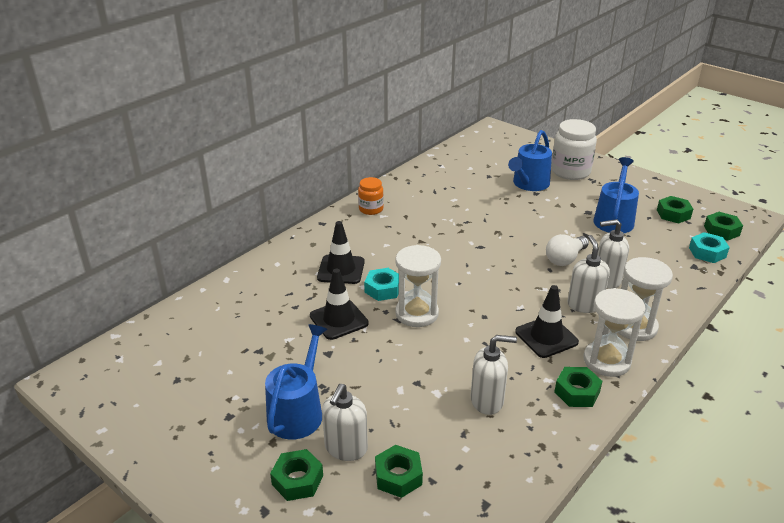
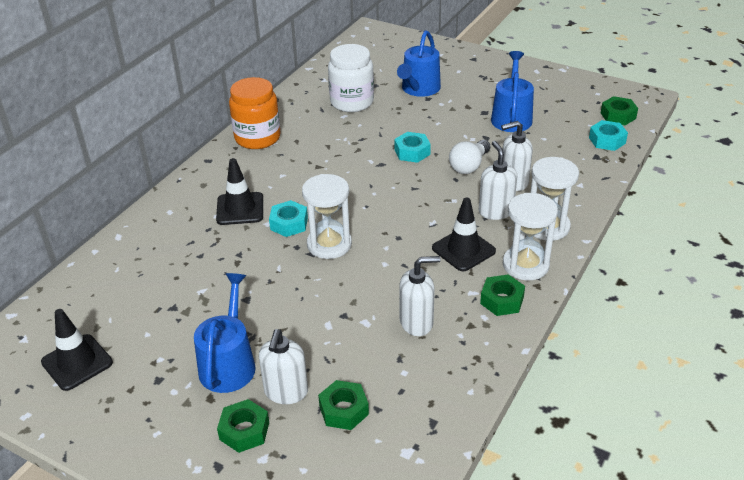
camera: 10 degrees left, 5 degrees up
(339, 320) = (249, 262): black traffic cone -> black traffic cone (77, 362)
(371, 209) = (257, 138): orange jar -> orange jar, size x1.74
(512, 239) = (412, 152): none -> turquoise nut
(570, 171) = (459, 70): white jar -> white jar (352, 102)
(673, 214) = (569, 104): green nut -> none

